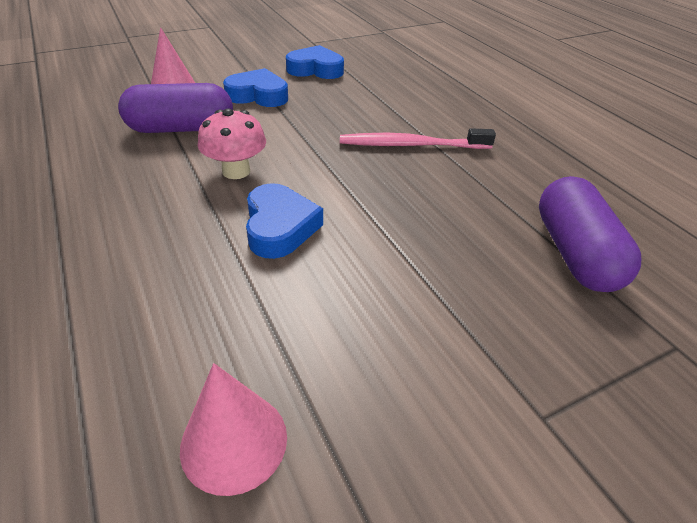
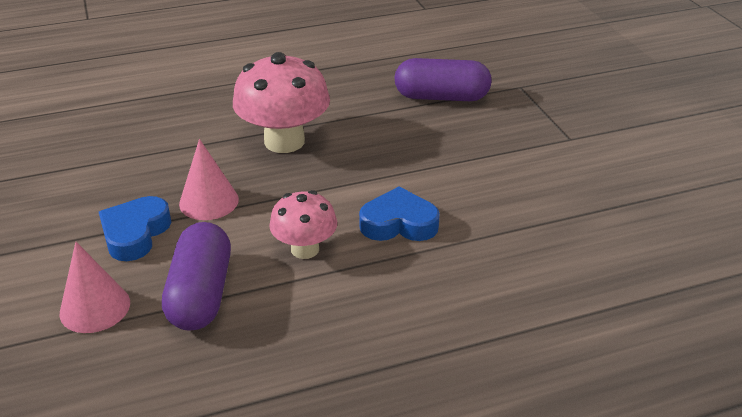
camera: 80 degrees left, 5 degrees down
(234, 441) = (598, 246): pink cone -> pink cone (209, 201)
(315, 69) = (81, 186): blue heart -> none
(411, 145) = (284, 141): pink toothbrush -> pink mushroom

